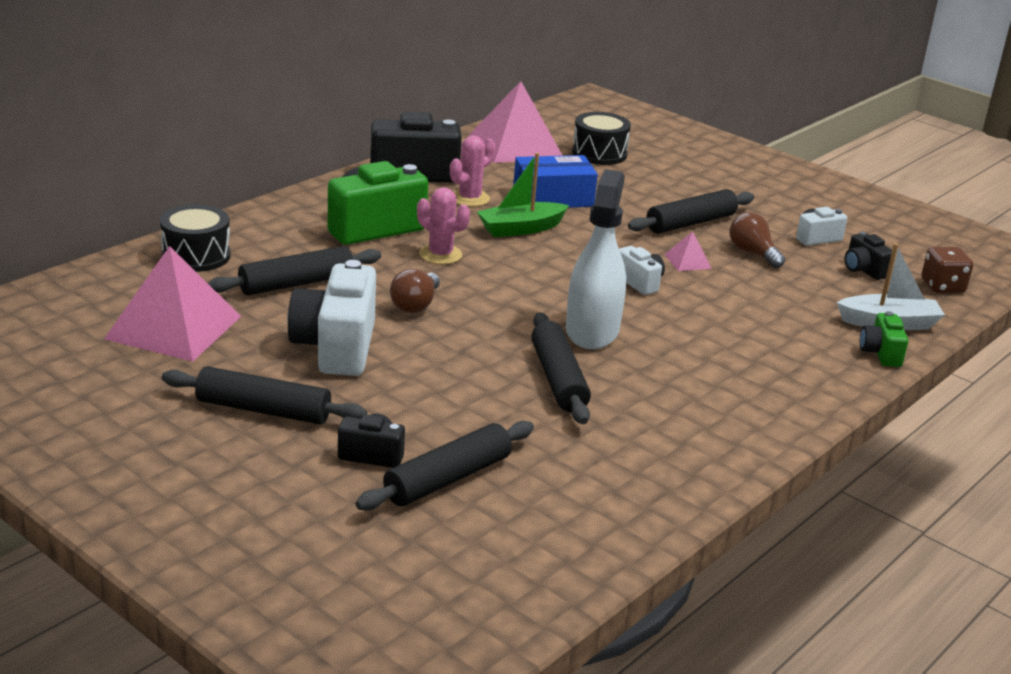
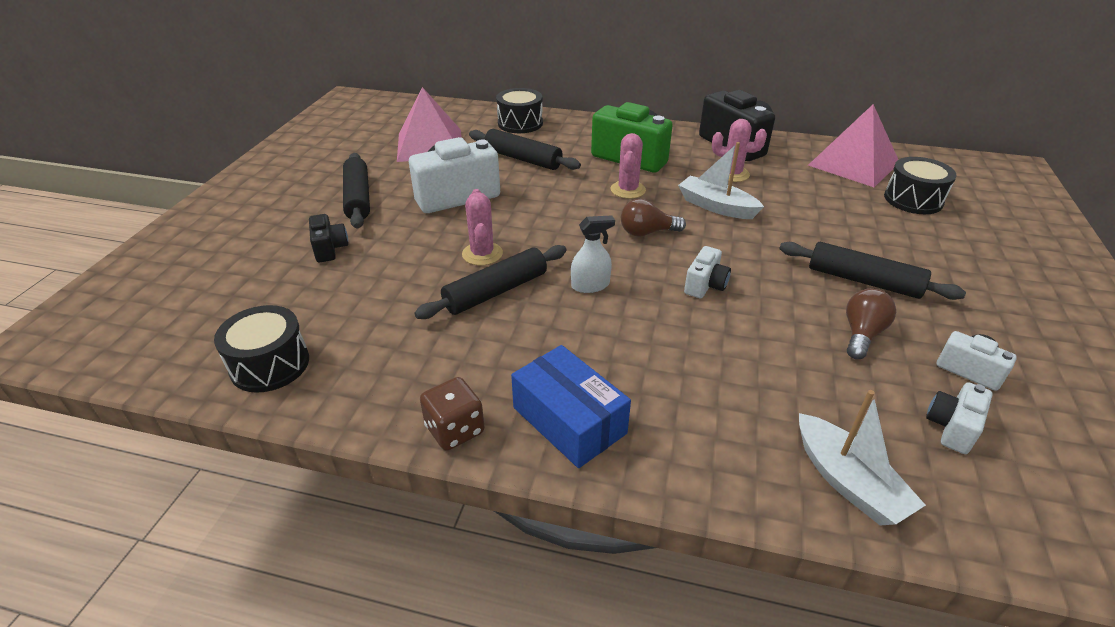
camera: 65 degrees right, 10 degrees up
(415, 305) = (543, 203): brown light bulb -> brown light bulb (647, 232)
(447, 479) = (316, 286): black rolling pin -> none
(482, 367) = (482, 254): none -> pink cactus
(520, 229) = (716, 206): green boat -> white boat
(553, 198) = (792, 204): blue box -> blue box (569, 420)
(574, 534) = (270, 364): none -> black drum
(592, 331) = (590, 285): white spray bottle -> white spray bottle, size x0.52
(688, 261) = (784, 300): pink pyramid -> none
(864, 270) = (952, 427): black camera -> white camera
(880, 353) = (764, 491): green camera -> none
(942, 286) = (1020, 516): brown dice -> brown dice (455, 430)

